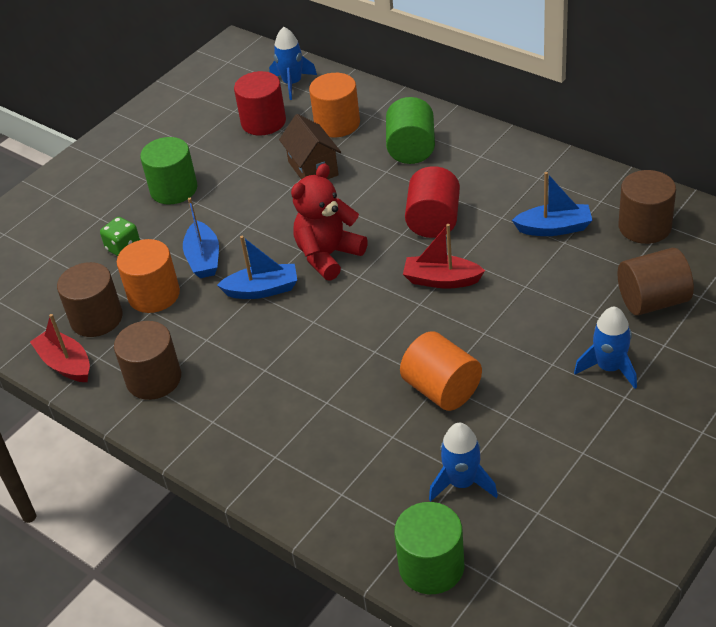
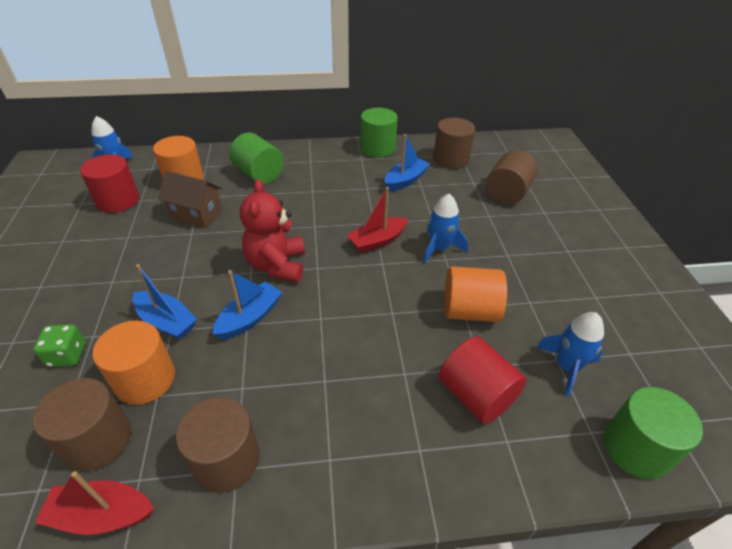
camera: 50 degrees left, 0 degrees up
(174, 189) = (77, 281): green cylinder -> green cylinder (377, 148)
(434, 221) = (327, 209): red cylinder -> red cylinder (476, 395)
(609, 368) = (538, 239): blue rocket -> blue rocket (439, 248)

